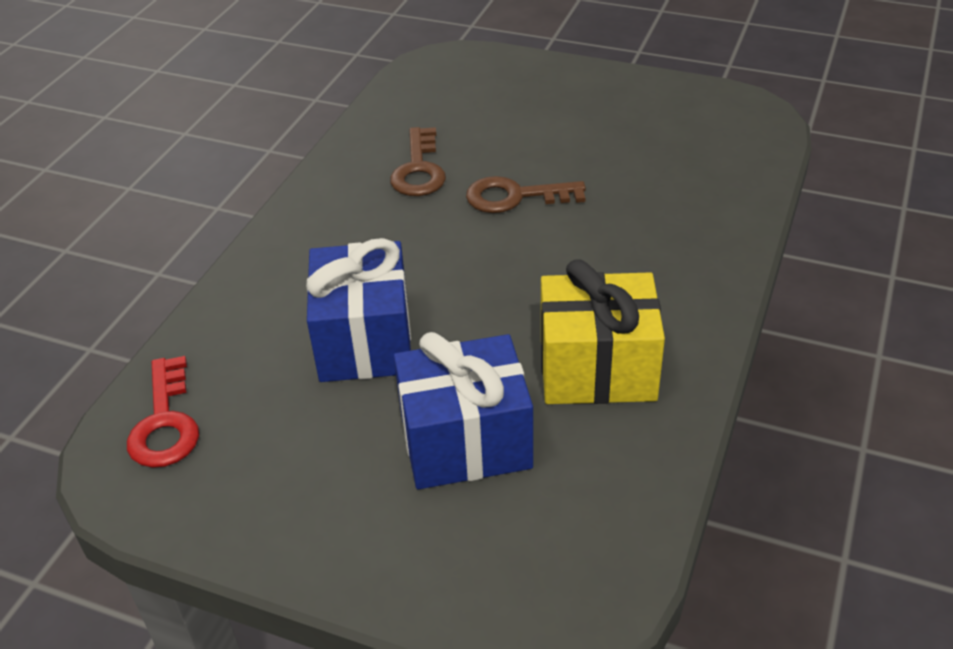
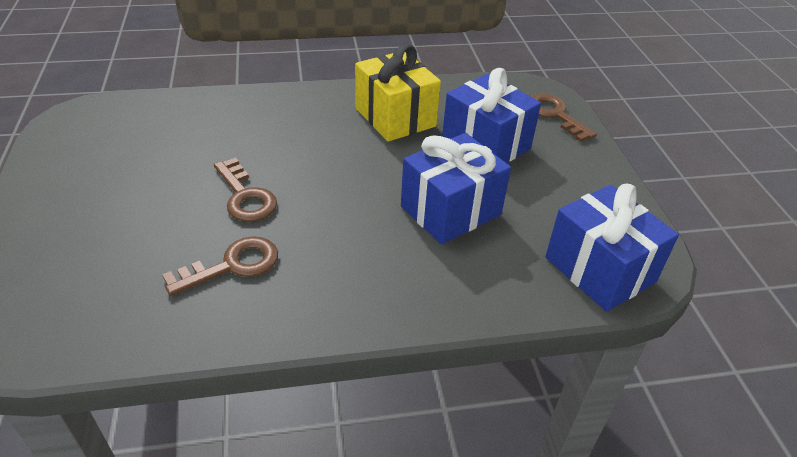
camera: 125 degrees left, 0 degrees up
(165, 423) = (599, 269): red key -> blue gift
(480, 584) = (555, 114): none -> brown key

